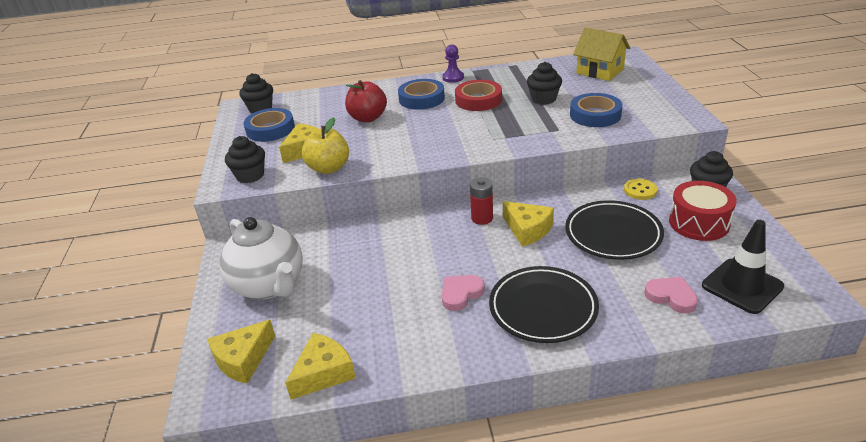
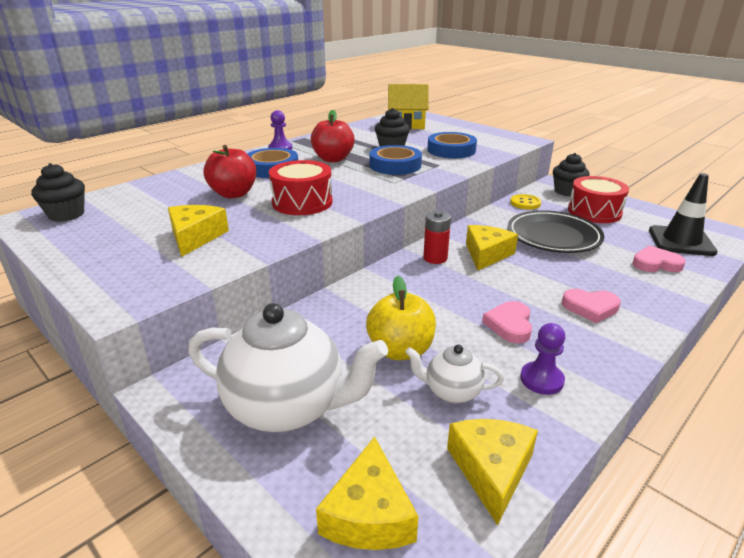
camera: 40 degrees left, 5 degrees down
(250, 175) = (149, 281): black cupcake -> none
(270, 129) = (112, 230): blue tape -> blue tape (395, 165)
(329, 168) = (253, 245): yellow apple -> yellow apple (400, 350)
(362, 320) = (452, 391): none -> white teapot
(401, 139) = (302, 202): none -> red drum
(426, 340) = (541, 379): none -> purple pawn
(478, 100) = (333, 159): red tape -> red apple
(527, 230) = (486, 254): yellow cheese -> yellow cheese turned 75 degrees counterclockwise
(543, 308) = (590, 308): black plate -> pink heart

